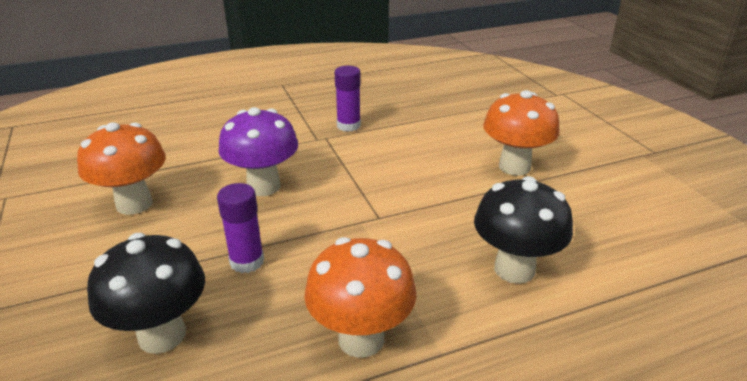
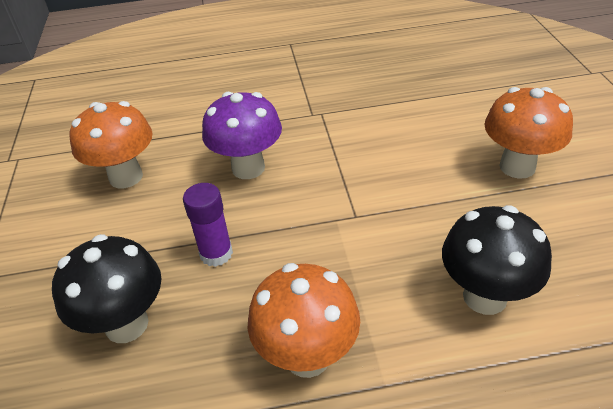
camera: 15 degrees right, 10 degrees up
(348, 126) = (348, 100): purple glue stick -> none

